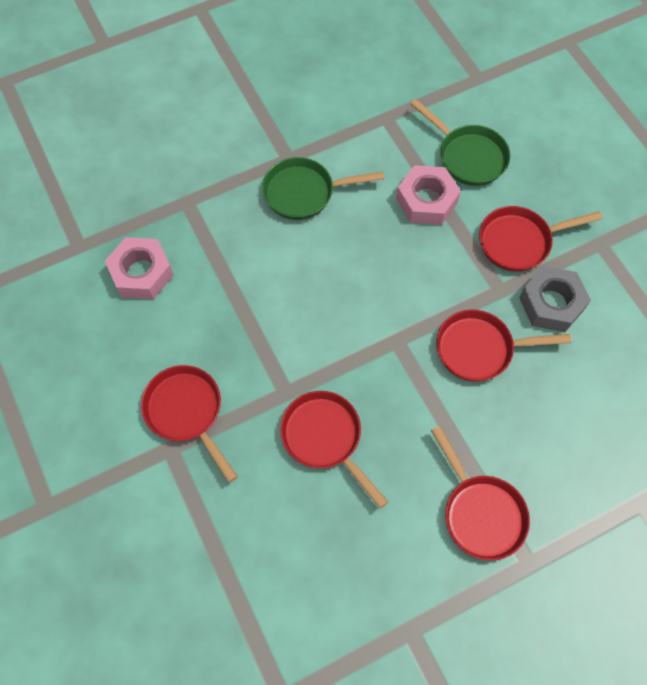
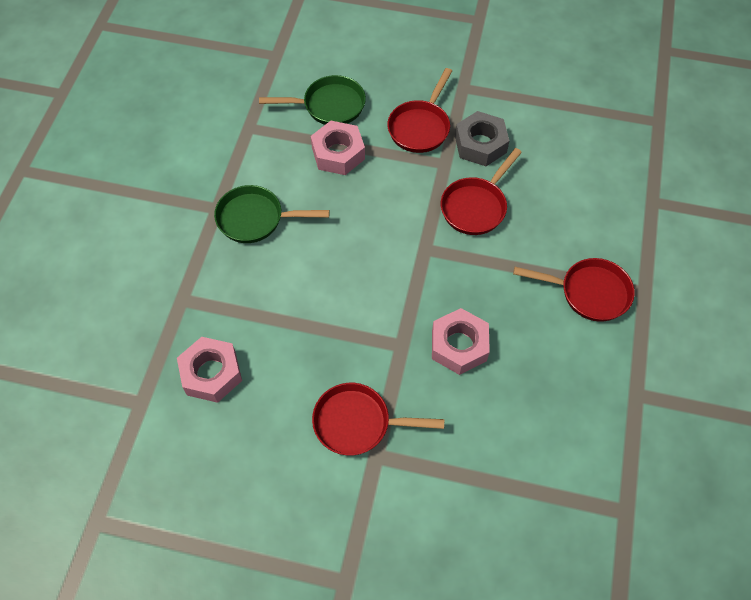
camera: 50 degrees left, 5 degrees down
(304, 192) = (256, 219): green pan -> green pan turned 60 degrees clockwise
(325, 438) = (459, 345): red pan -> pink nut

